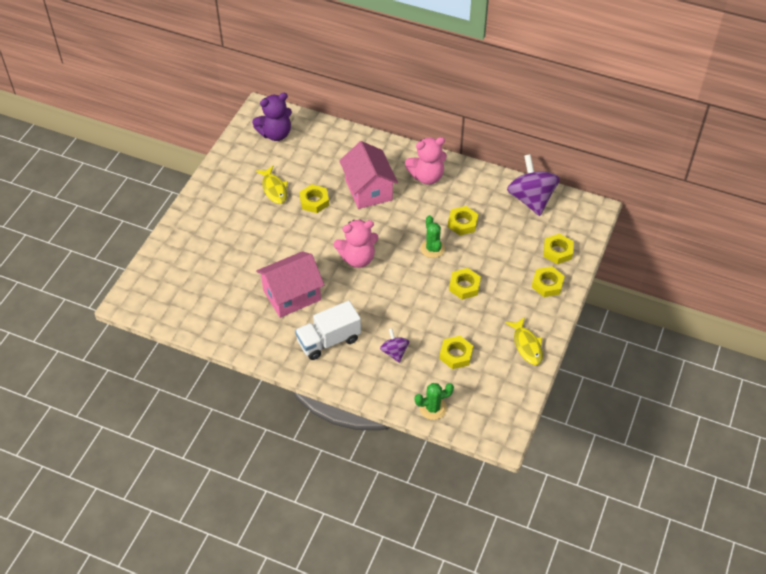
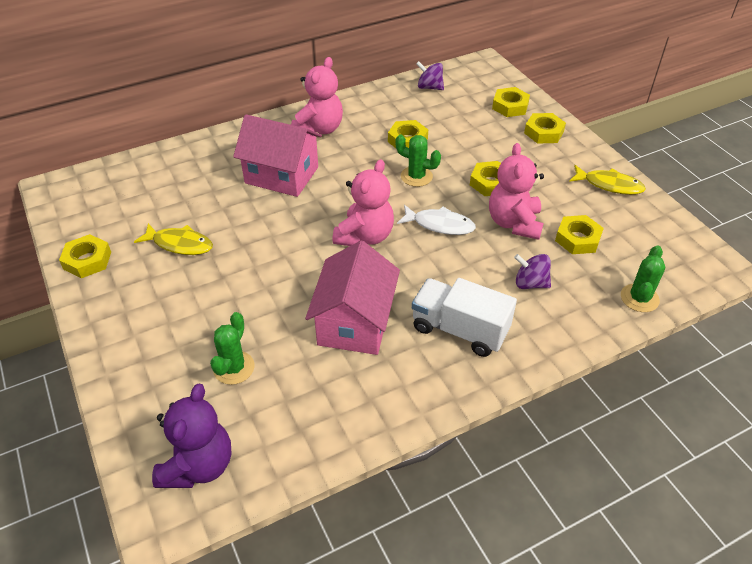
camera: 50 degrees left, 5 degrees down
(220, 269) = (234, 368): none -> green cactus
(275, 134) = (105, 197): purple teddy bear -> purple teddy bear (198, 465)
(314, 201) = (242, 223): yellow nut -> yellow nut (87, 260)
(328, 341) = (459, 330): white truck -> white truck turned 105 degrees clockwise
(401, 285) = (439, 225): none -> white fish
(438, 318) = (514, 223): none -> pink teddy bear
(531, 199) = (429, 87): purple spinning top -> purple spinning top, size x0.52

